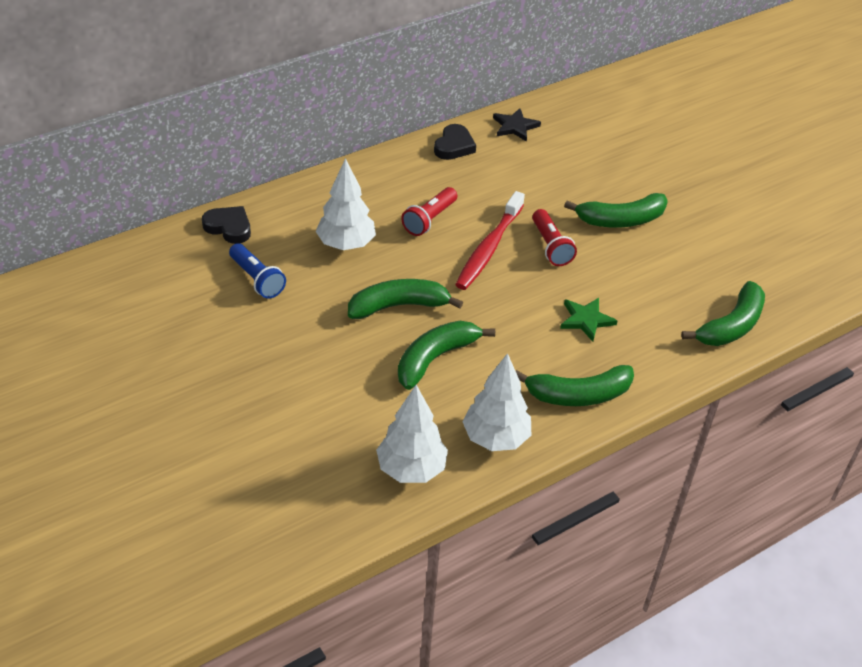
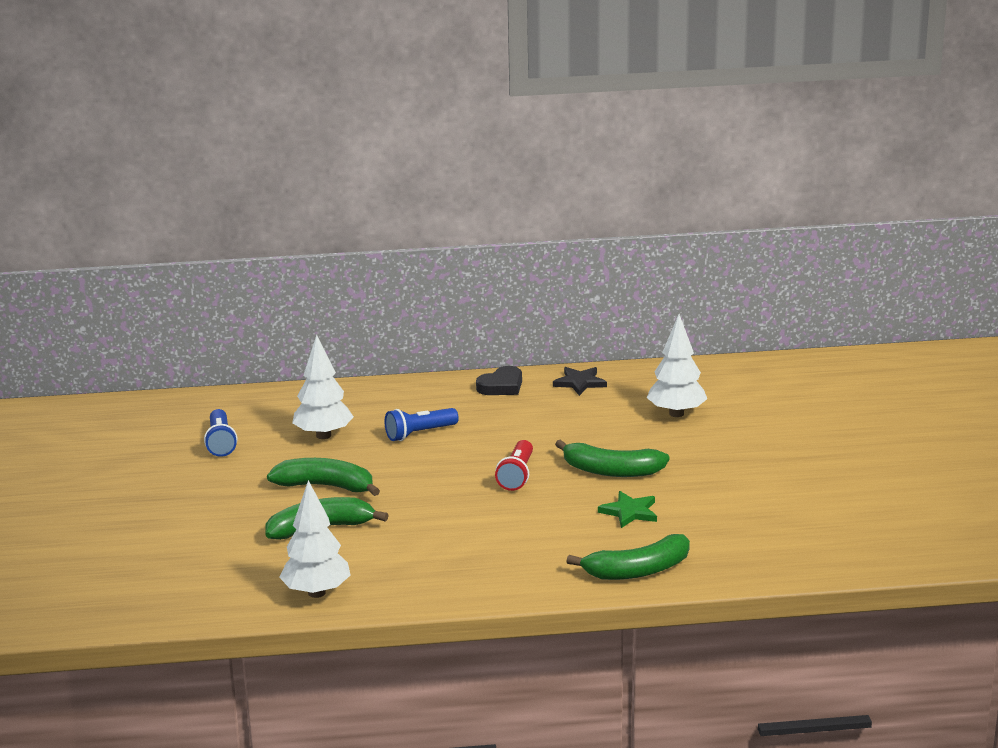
camera: 30 degrees right, 20 degrees down
(229, 227) = (232, 404): black heart -> none
(411, 469) = (221, 594): white tree -> white tree (676, 413)
(429, 220) = (419, 434): red flashlight -> blue flashlight
(489, 248) = (454, 465): red toothbrush -> none
(578, 395) = (426, 583): green banana -> none
(586, 320) = (493, 534): green star -> green star (629, 512)

